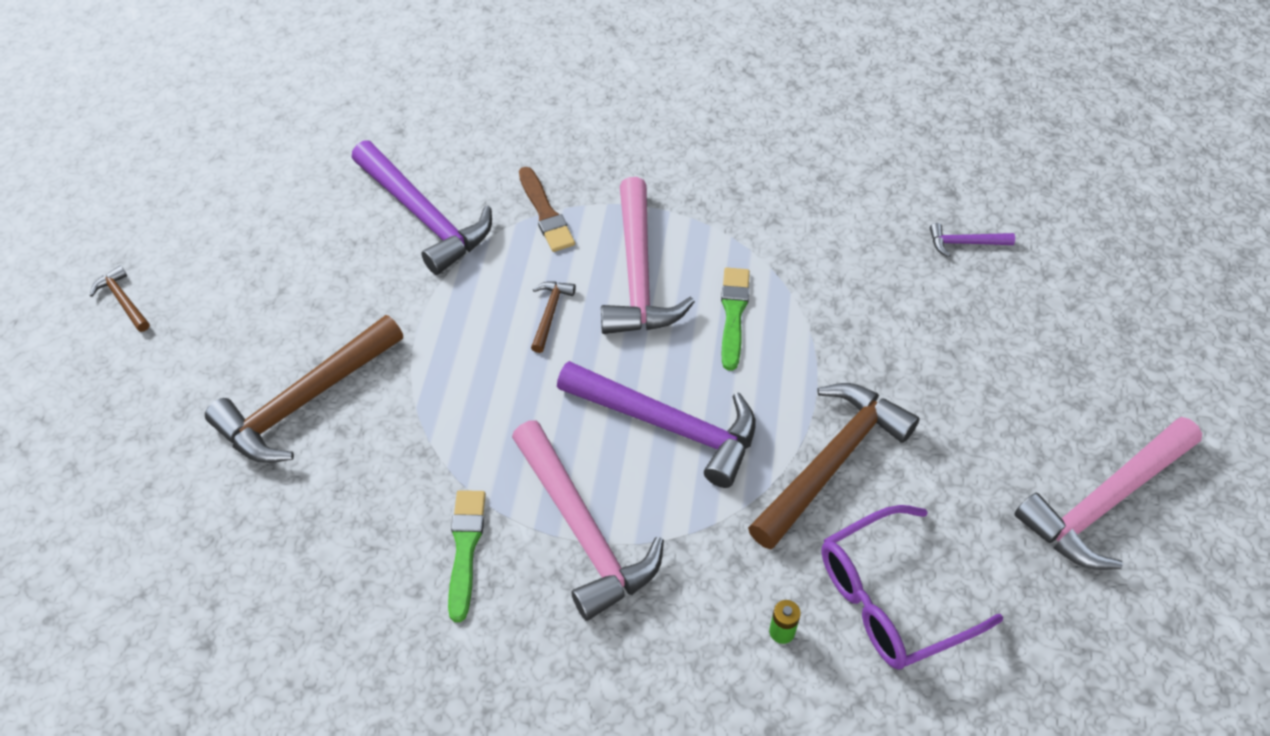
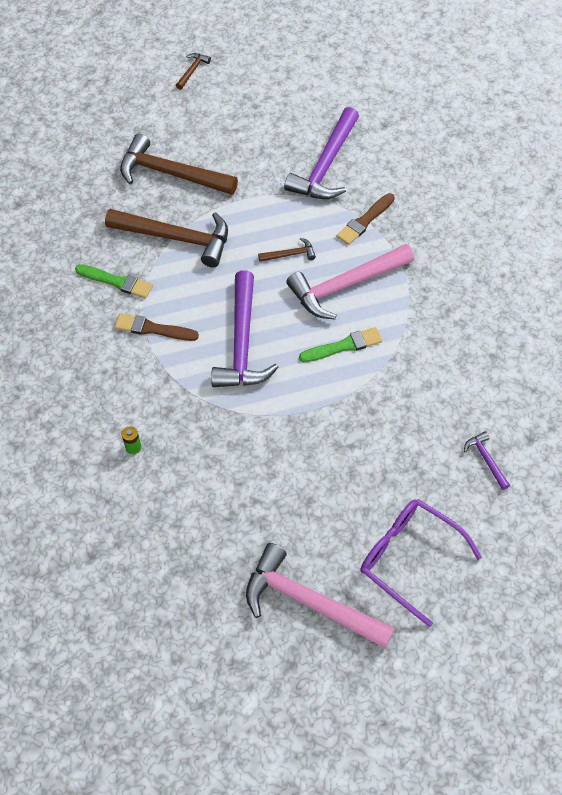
camera: 65 degrees right, 5 degrees up
(465, 548) = (116, 282): green brush -> green brush turned 45 degrees clockwise
(583, 529) = (153, 329): pink hammer -> brown brush
(831, 462) = (259, 435): brown hammer -> brown hammer (176, 238)
(891, 599) = (179, 497): purple glasses -> purple glasses (409, 558)

